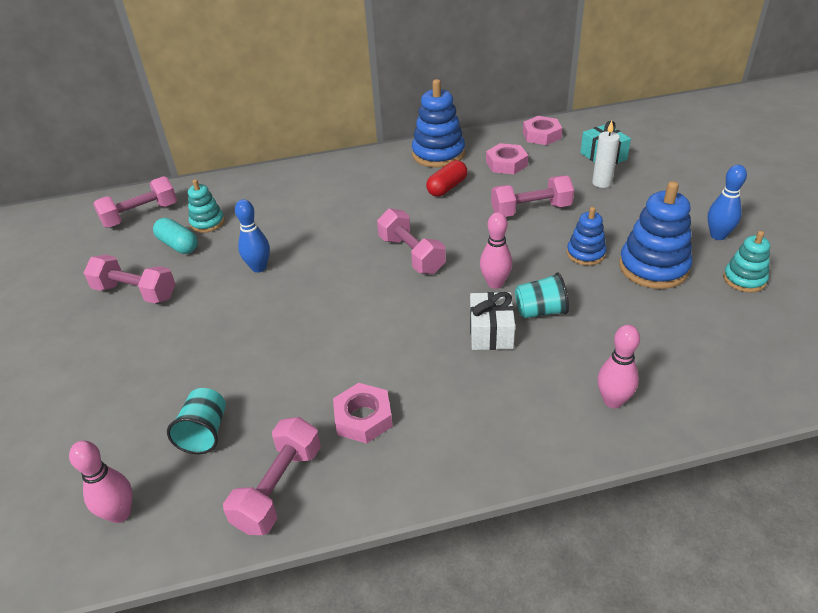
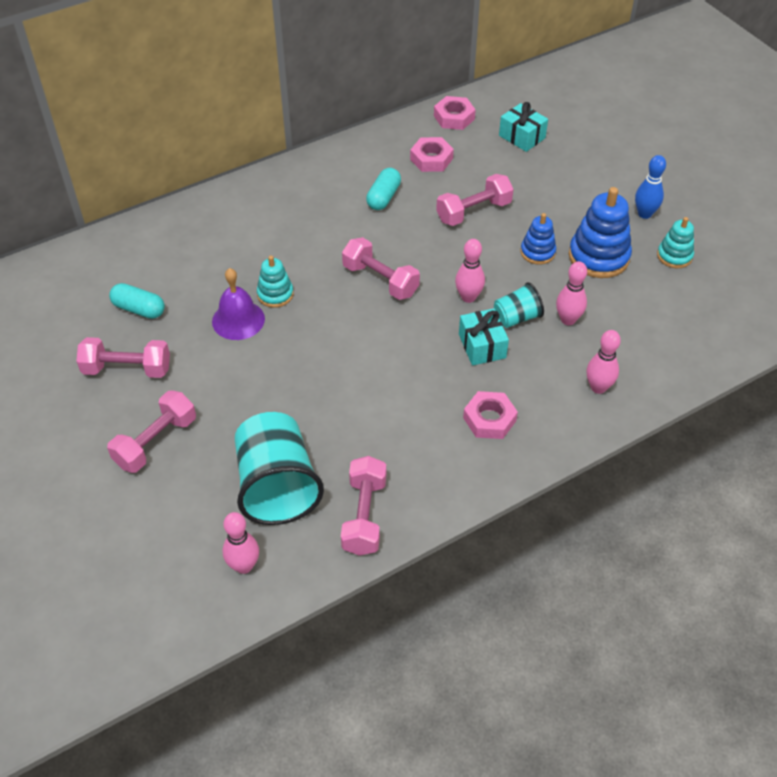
camera: 20 degrees left, 10 degrees up
(141, 215) = (74, 281): pink dumbbell -> pink dumbbell (156, 442)
(205, 433) = (277, 486): turquoise cup -> turquoise cup, size x1.94
(207, 223) = (155, 278): turquoise stacking toy -> turquoise stacking toy (275, 294)
(259, 268) = (238, 320): blue bowling pin -> purple bell
(363, 418) = (406, 444): pink nut -> pink nut (489, 419)
(438, 154) = (358, 156): blue stacking toy -> none
(447, 187) = (383, 197): red capsule -> turquoise capsule
(491, 332) = (482, 346): white gift -> turquoise gift
(598, 323) = (568, 320): none -> pink bowling pin
(602, 183) = (529, 169): white candle -> none

